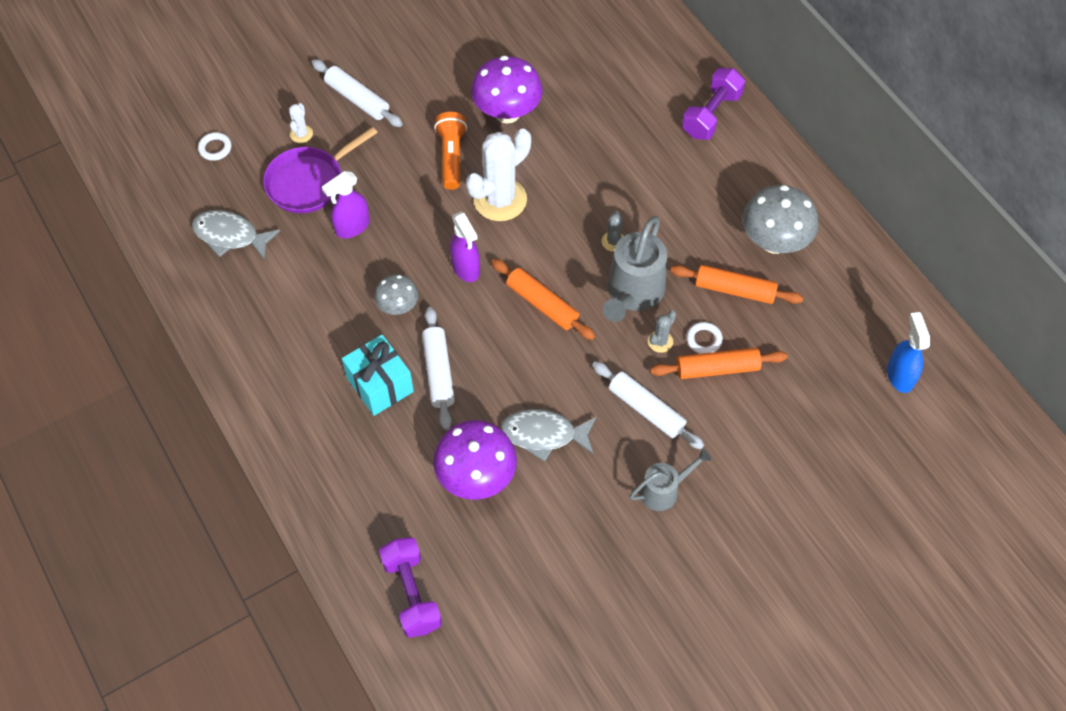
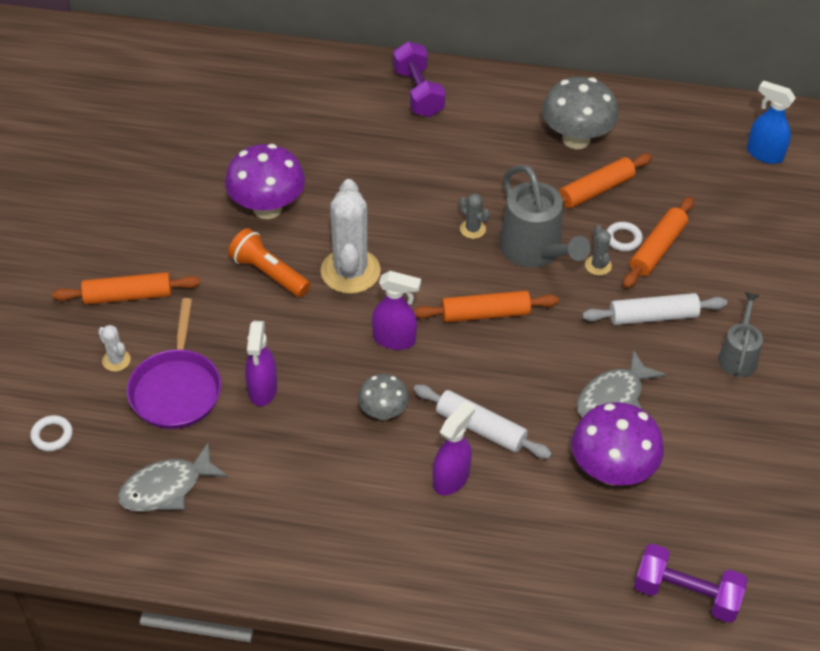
camera: 50 degrees left, 10 degrees down
(357, 99) = (128, 296): white rolling pin -> orange rolling pin
(380, 385) = (451, 478): turquoise gift -> purple spray bottle

